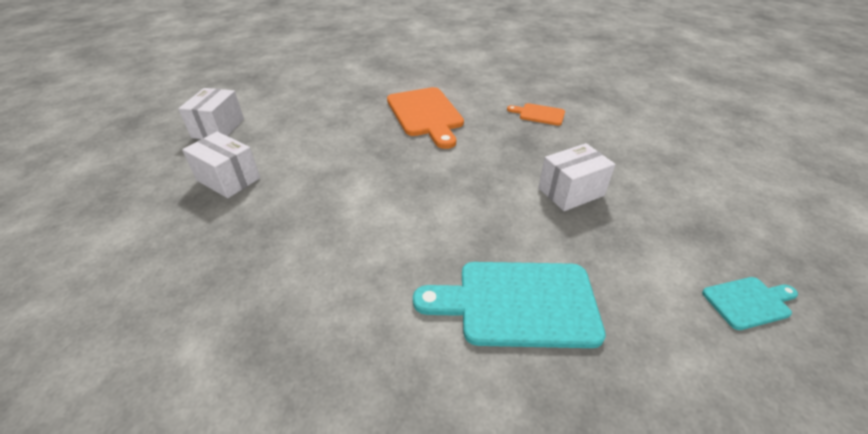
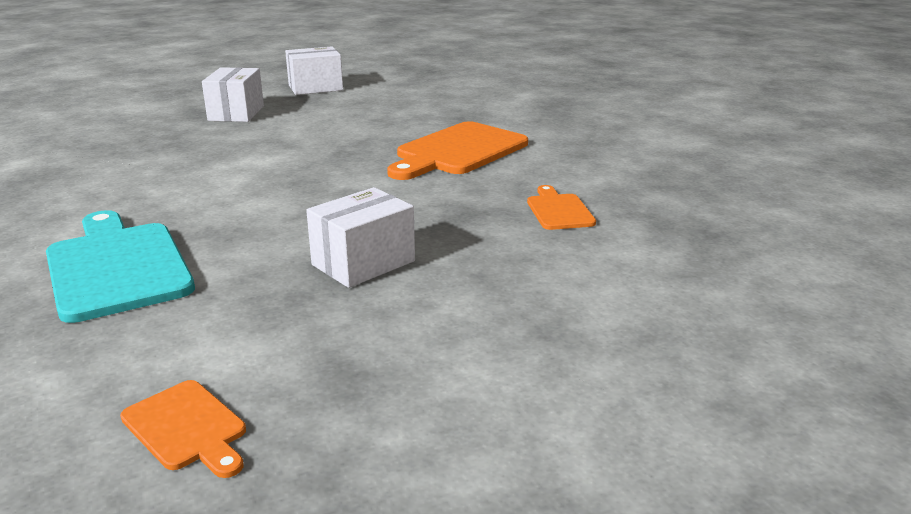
camera: 60 degrees right, 15 degrees down
(571, 192) = (363, 263): white box -> white box turned 75 degrees counterclockwise
(749, 302) = (187, 428): turquoise cutting board -> orange cutting board

